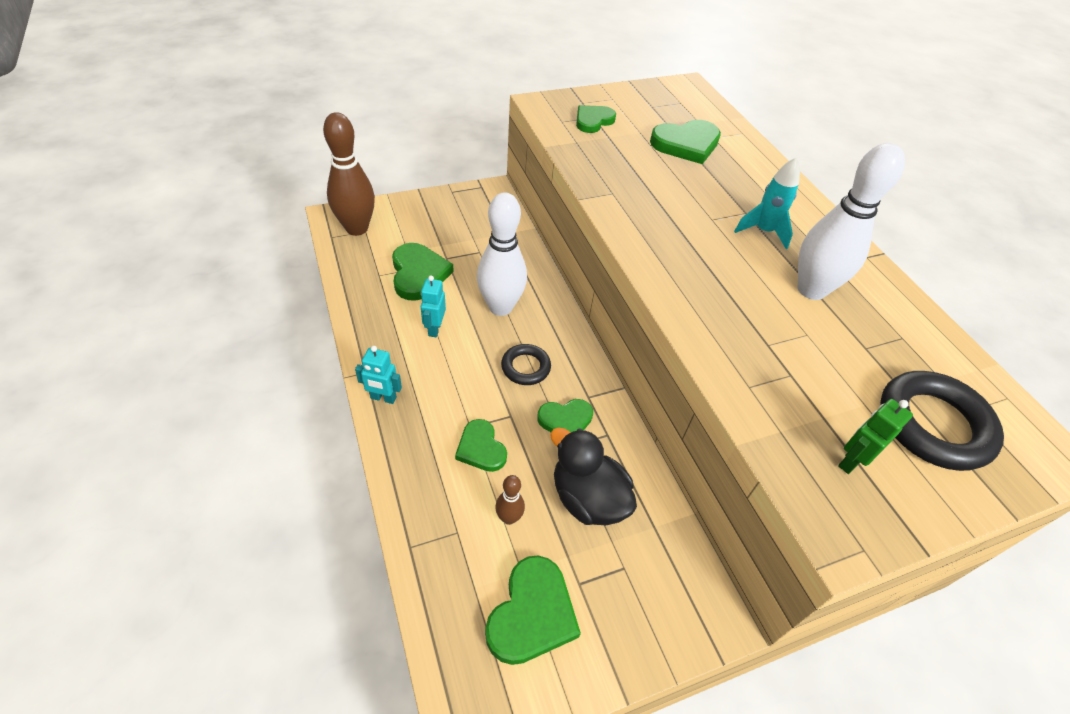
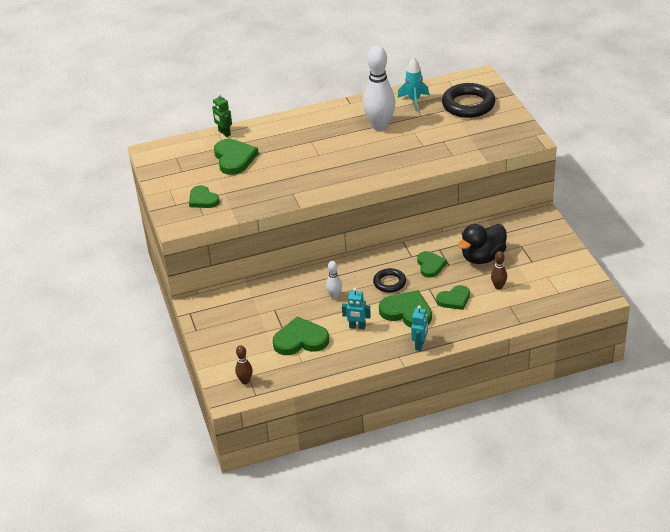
camera: 80 degrees left, 10 degrees down
(357, 228) = (245, 381): brown bowling pin -> brown bowling pin, size x0.46
(500, 307) = (334, 296): white bowling pin -> white bowling pin, size x0.46
(532, 614) = (550, 277): green heart -> green heart (407, 312)
(763, 231) = (329, 136): turquoise rocket -> turquoise rocket (414, 101)
(850, 461) = (492, 131): green robot -> green robot (224, 133)

